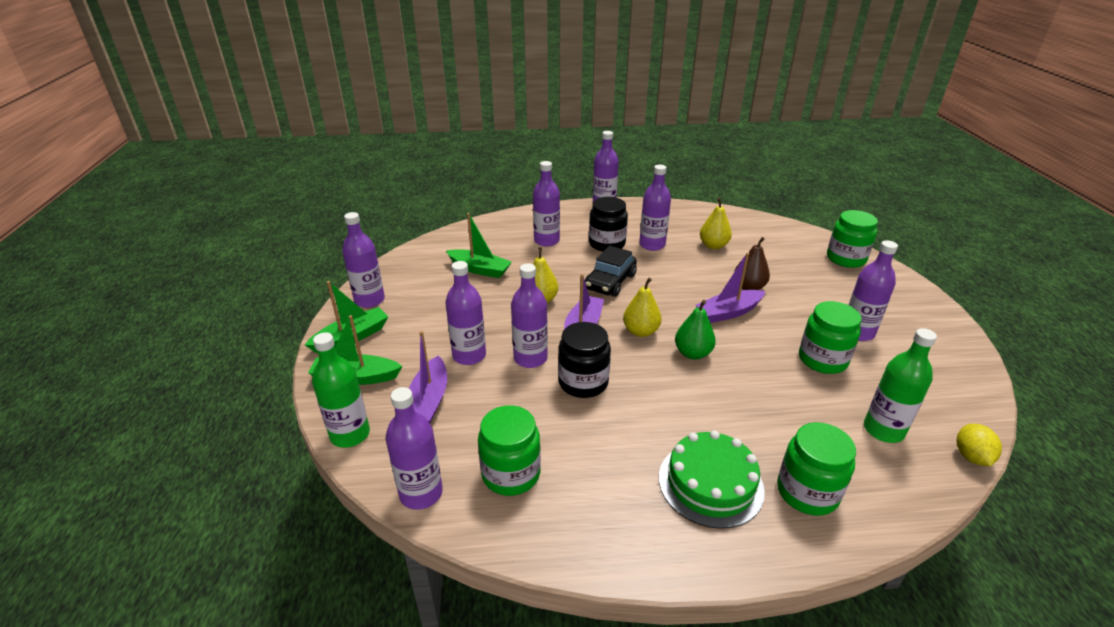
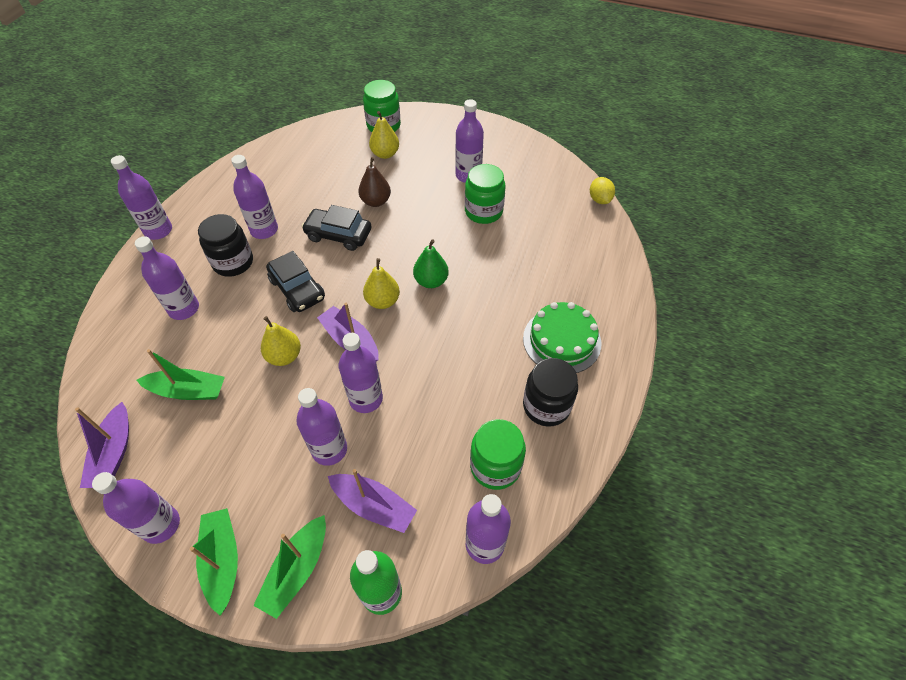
camera: 65 degrees left, 20 degrees up
(479, 269) = (188, 391): green boat -> green boat turned 45 degrees clockwise
(583, 382) = (421, 372): black jar -> black jar (546, 406)
(687, 281) = (338, 235): none -> black car
(713, 245) = (301, 190): yellow pear -> yellow pear (385, 154)
(728, 312) = (398, 232): purple boat -> purple boat (114, 453)
(807, 492) = (591, 293): green jar -> none
(883, 430) = (561, 224): green bottle -> none
(971, 457) = (599, 200): yellow lemon -> yellow lemon turned 45 degrees clockwise

